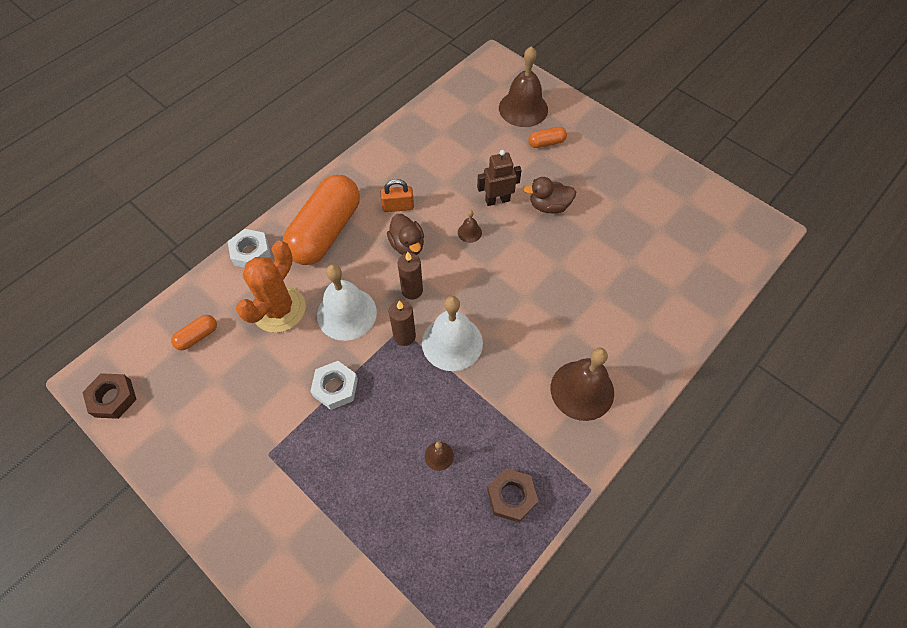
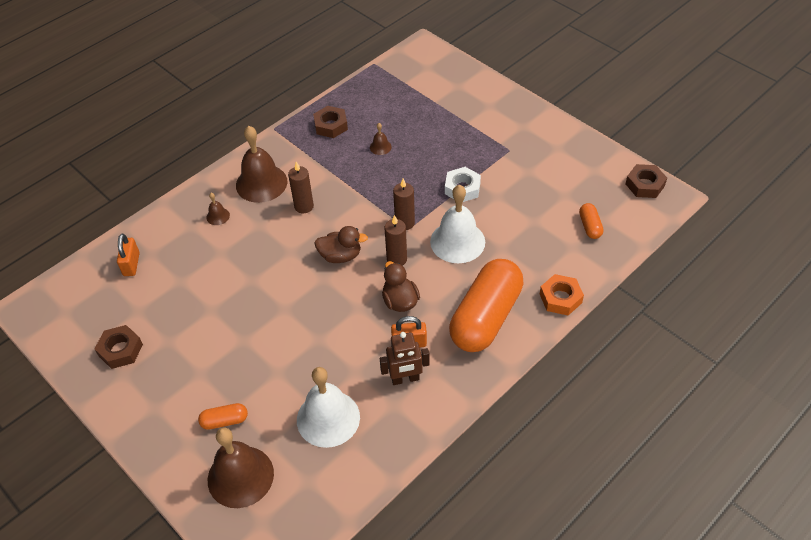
camera: 175 degrees left, 10 degrees down
(197, 336) = (590, 226): orange capsule -> orange capsule turned 60 degrees counterclockwise
(251, 252) = (560, 298): white nut -> orange nut
(279, 309) = (521, 246): orange cactus -> none
(452, 342) = (363, 217): white bell -> white bell (328, 418)
(469, 232) = (334, 313): brown bell -> brown bell (218, 216)
(497, 200) = (299, 347): brown robot -> brown robot (405, 379)
(523, 356) = (304, 206): none -> brown candle
(549, 206) = (244, 339): brown duck -> brown duck (340, 256)
(658, 194) = (120, 350): none -> brown nut
(689, 277) = (131, 264): none -> orange padlock

